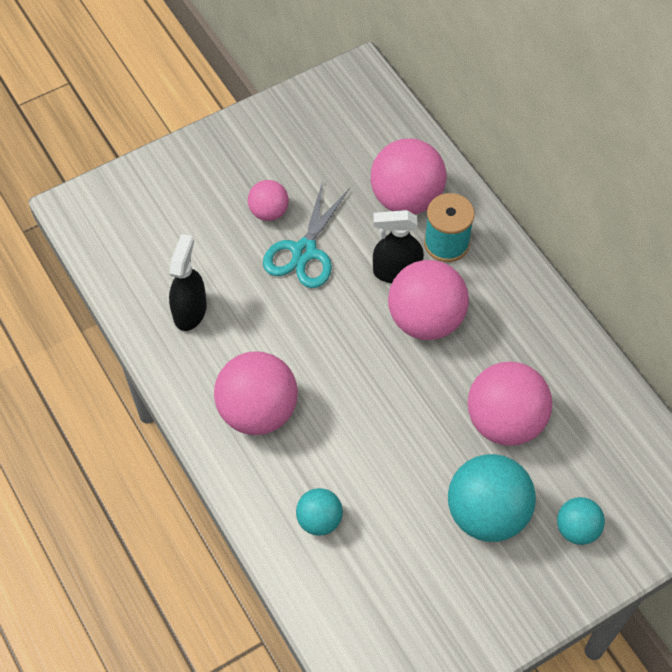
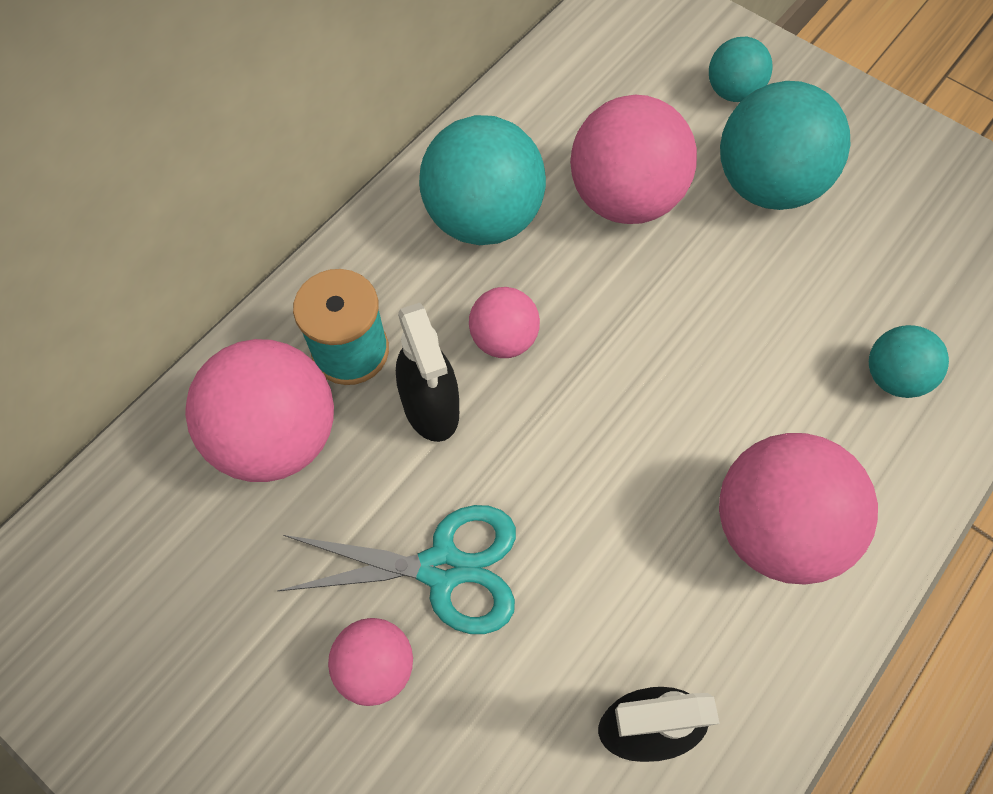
camera: 110 degrees left, 5 degrees up
(425, 320) = (504, 339): pink ball -> pink ball, size x0.54
(516, 336) = (483, 218): none -> turquoise ball

